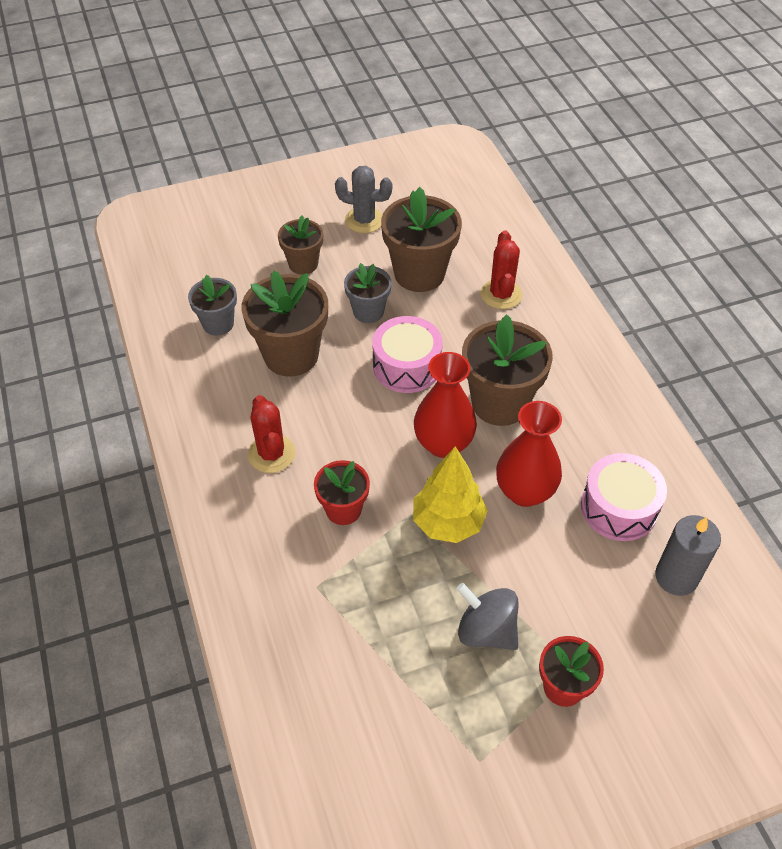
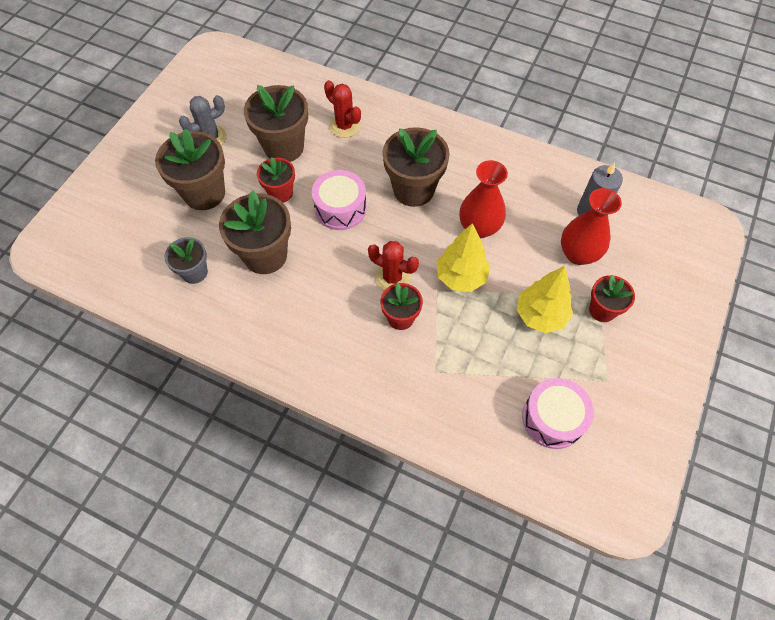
camera: 45 degrees left, 10 degrees up
(271, 454) = (324, 322): red cactus -> red cactus (392, 277)
(303, 264) = (204, 193): brown flower pot -> brown flower pot, size x1.71
(368, 312) = (280, 193): grey flower pot -> red flower pot
(443, 444) = (410, 236): red vase -> red vase (578, 254)
(486, 630) = (540, 315): grey spinning top -> yellow tree
(619, 507) = (530, 198): pink drum -> pink drum (553, 418)

